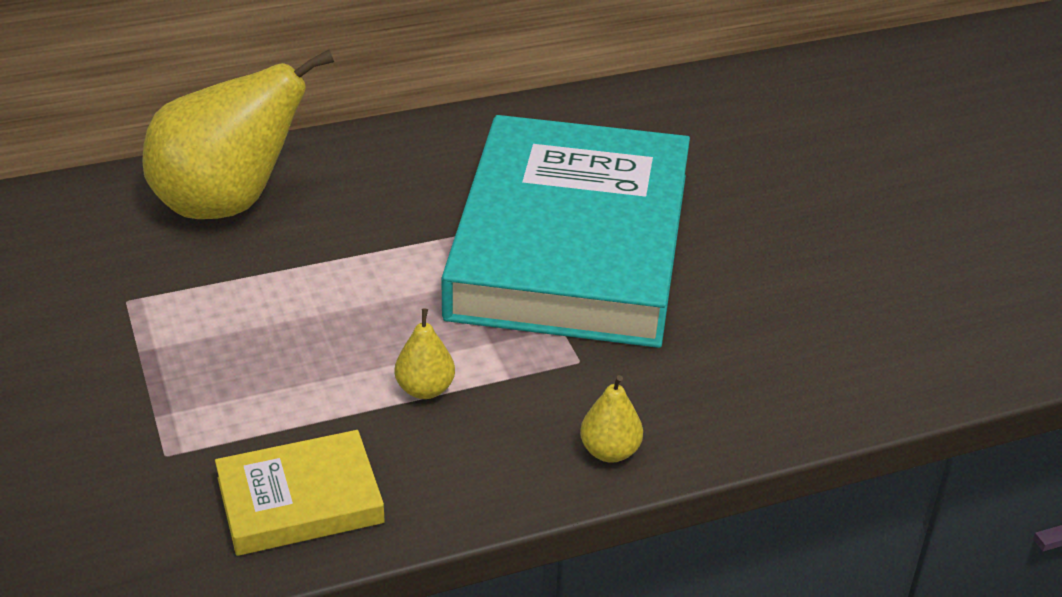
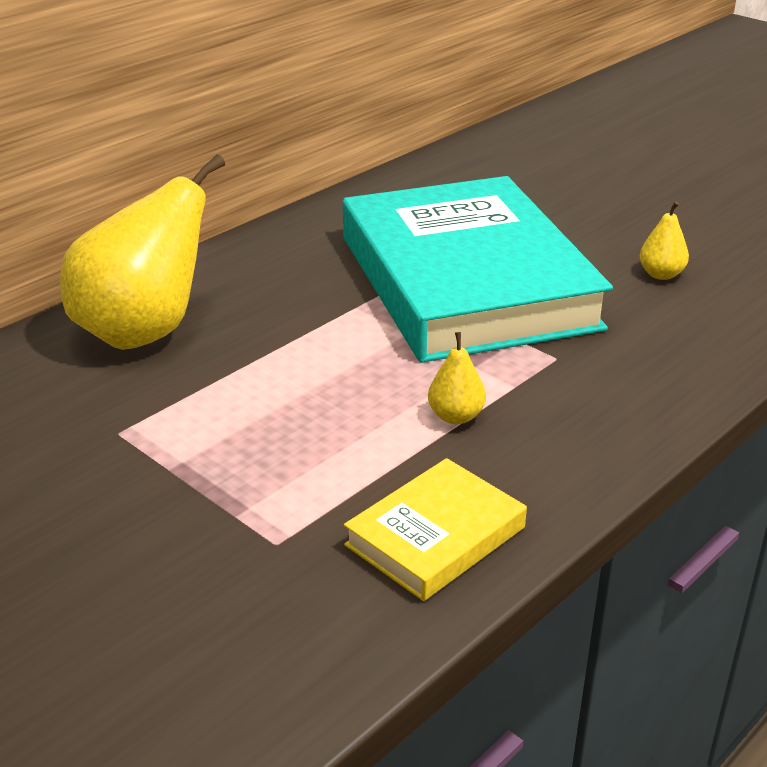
camera: 25 degrees left, 5 degrees down
(610, 451) = (645, 412): yellow pear -> yellow pear (661, 274)

